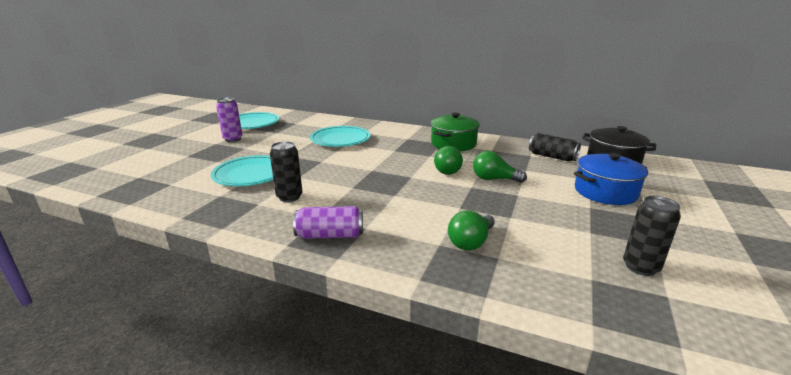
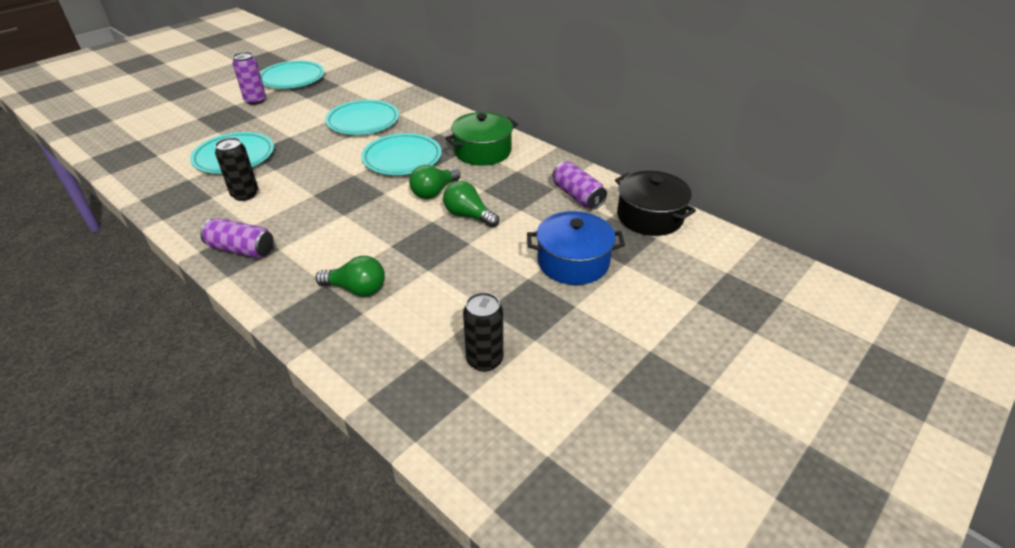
camera: 20 degrees right, 15 degrees up
(398, 155) = (402, 158): none -> turquoise plate
(471, 242) = (356, 289): green light bulb -> green light bulb turned 135 degrees counterclockwise
(552, 157) = (577, 196): black can -> purple can

